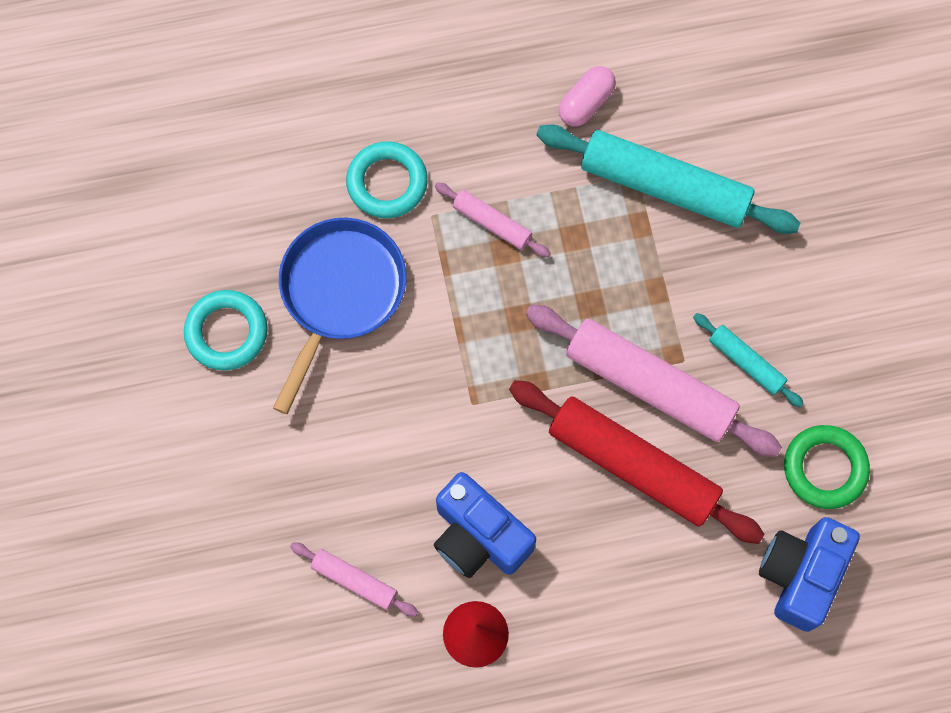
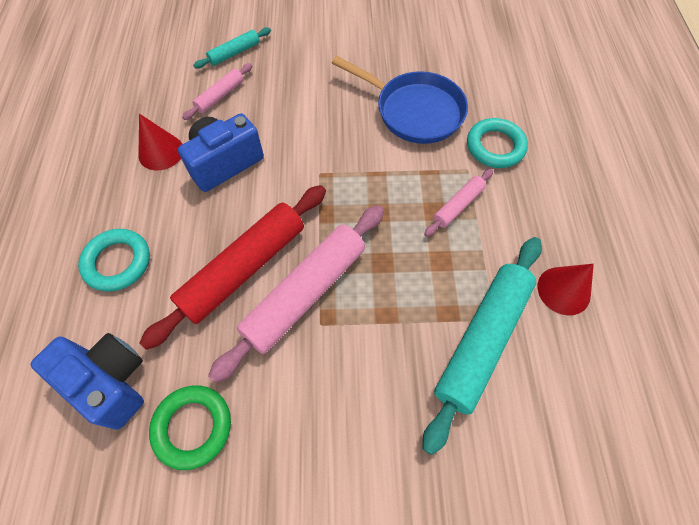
camera: 100 degrees right, 10 degrees down
(226, 332) = (396, 55): turquoise ring -> turquoise ring (117, 262)
(586, 103) = (563, 290): pink capsule -> red cone
(746, 362) = (307, 377): turquoise rolling pin -> turquoise rolling pin (234, 53)

